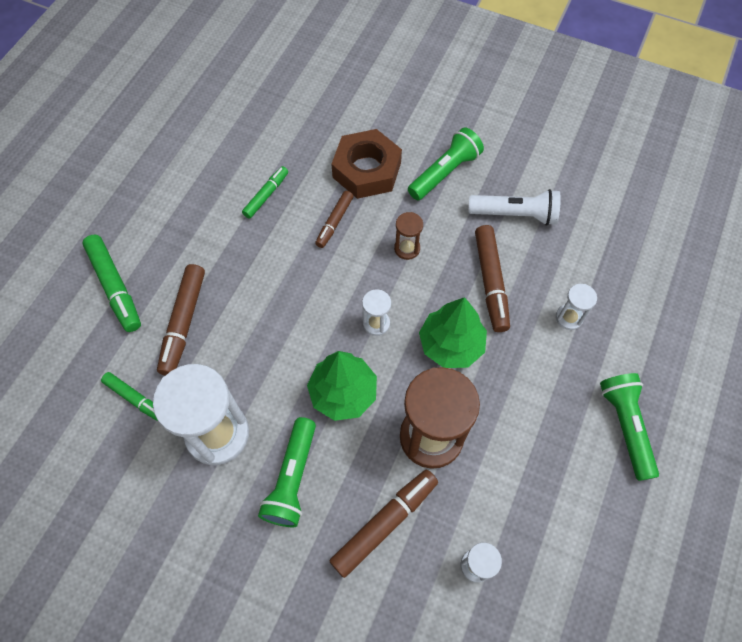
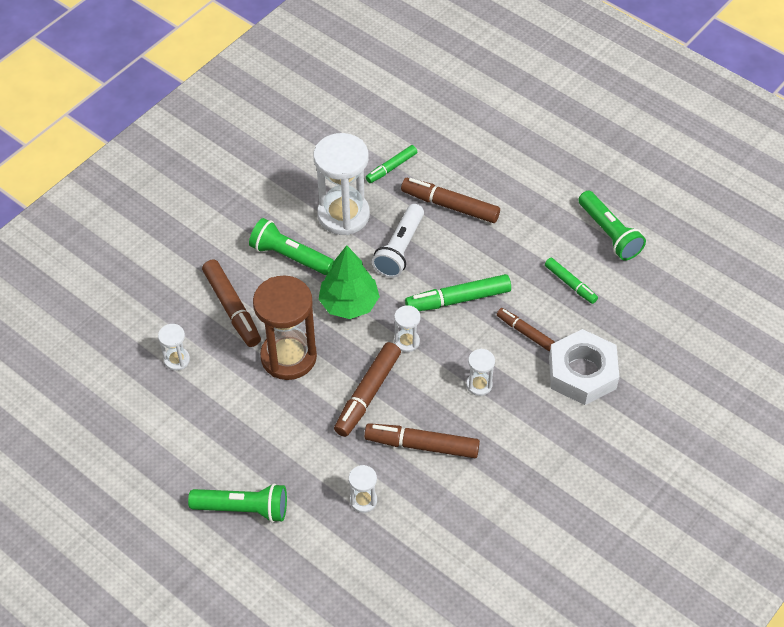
camera: 105 degrees right, 10 degrees down
(115, 287) = (499, 164): green marker -> green marker (458, 299)
(366, 170) = (582, 372): brown nut -> white nut
(407, 248) = (479, 385): brown hourglass -> white hourglass
(445, 172) = (563, 442): green flashlight -> green flashlight (609, 233)
(451, 344) = (367, 394): green tree -> brown marker
(515, 214) = (494, 491): white flashlight -> white flashlight (400, 249)

